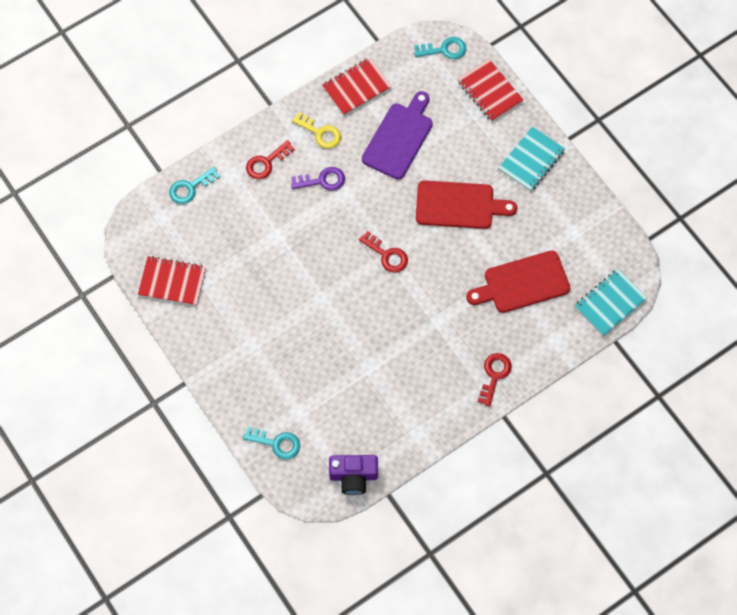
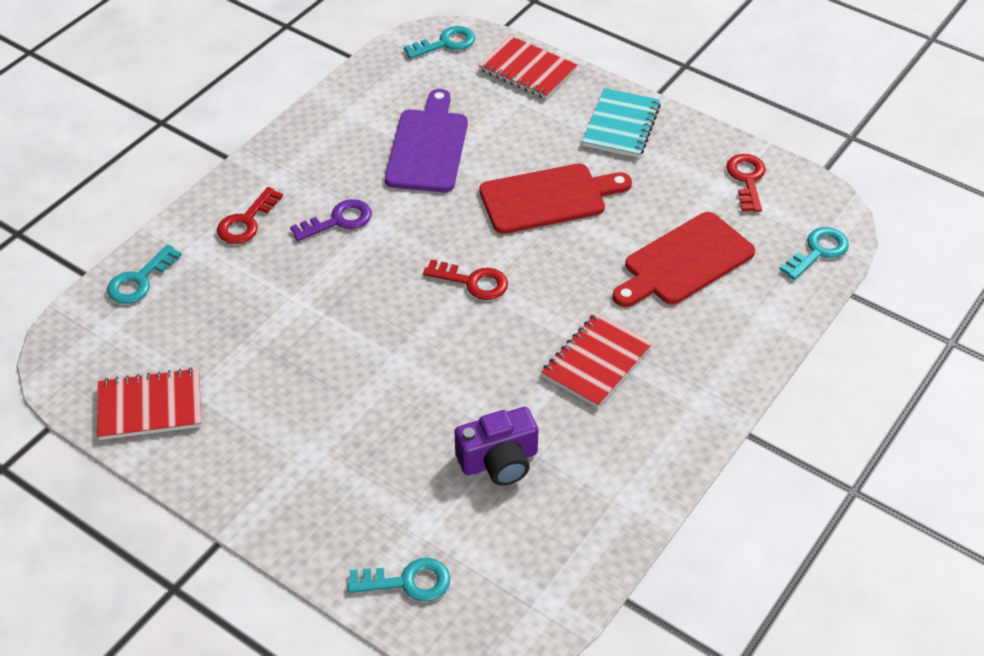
camera: 20 degrees left, 20 degrees down
(320, 133) = (313, 169): yellow key -> none
(353, 476) = (556, 590): purple camera -> purple camera (499, 461)
(356, 87) = (343, 109): red notebook -> red notebook (597, 362)
(494, 375) = (705, 384): red key -> red key (747, 179)
(610, 303) = (818, 251): turquoise notebook -> turquoise key

